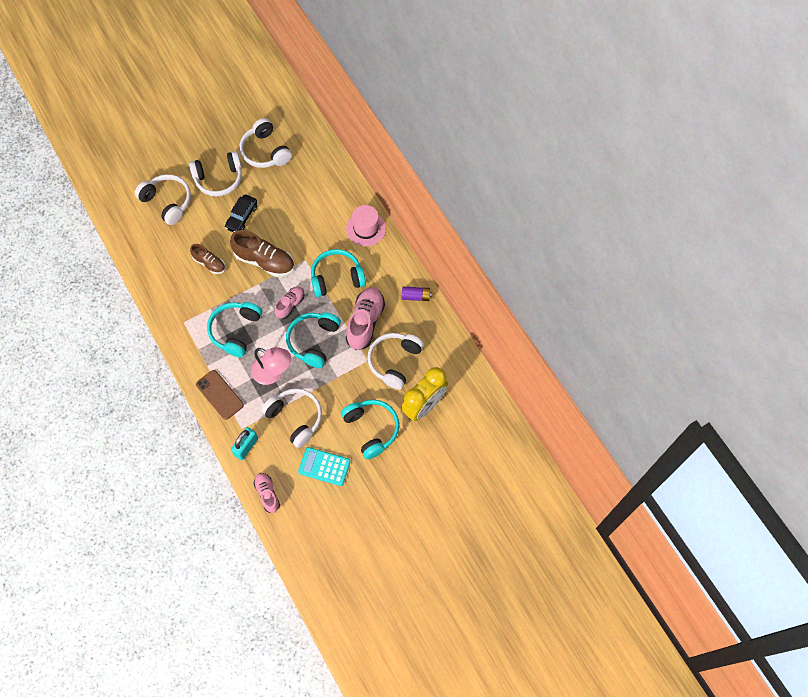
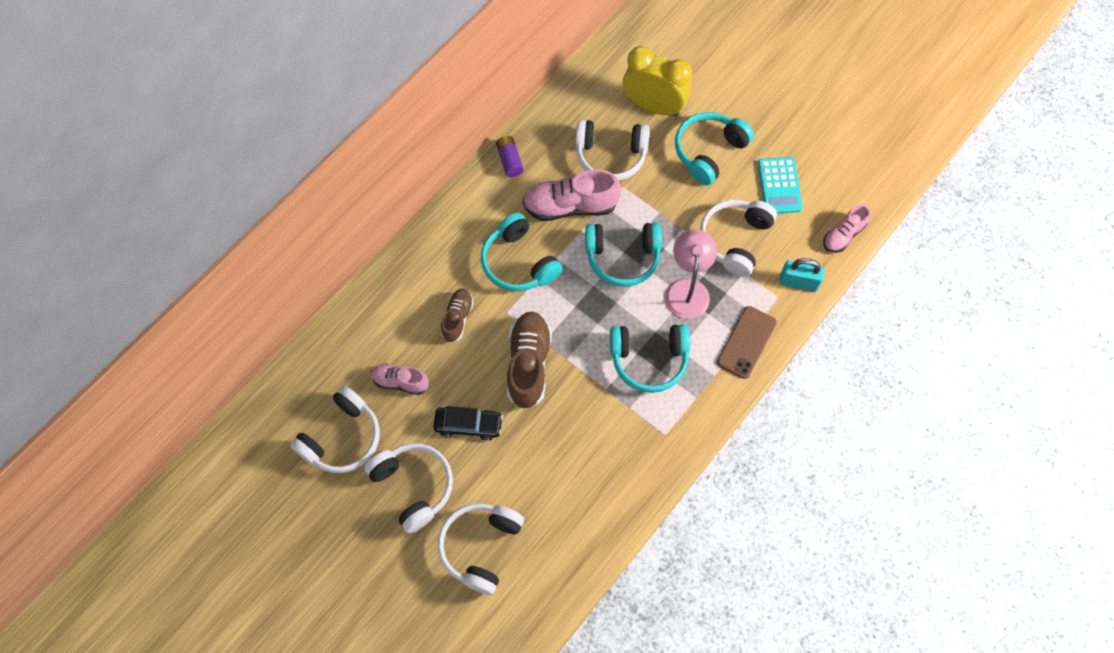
camera: 110 degrees left, 0 degrees up
(209, 263) = (560, 439): brown shoe -> brown shoe (457, 318)
(290, 305) = (582, 305): pink shoe -> pink shoe (400, 382)
(366, 228) = (429, 253): pink hat -> none

